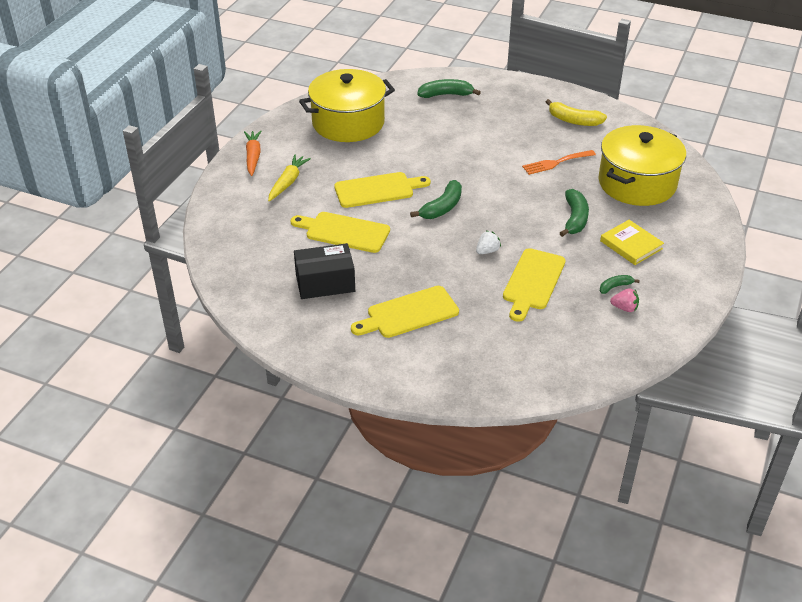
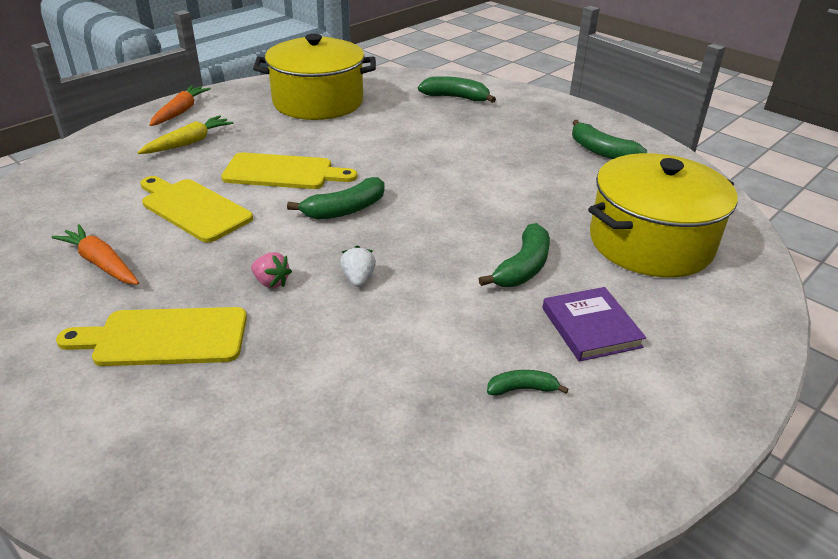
camera: 20 degrees right, 5 degrees down
(325, 283) = (101, 263): black box -> orange carrot
(487, 251) = (358, 279): white strawberry -> white strawberry turned 75 degrees counterclockwise
(533, 282) = (390, 342): yellow cutting board -> none
(555, 163) = (543, 192): orange fork -> none
(574, 120) = (601, 151): yellow banana -> green banana
(624, 308) = (516, 433): pink strawberry -> pink strawberry (271, 282)
(631, 245) = (591, 327): yellow book -> purple book

